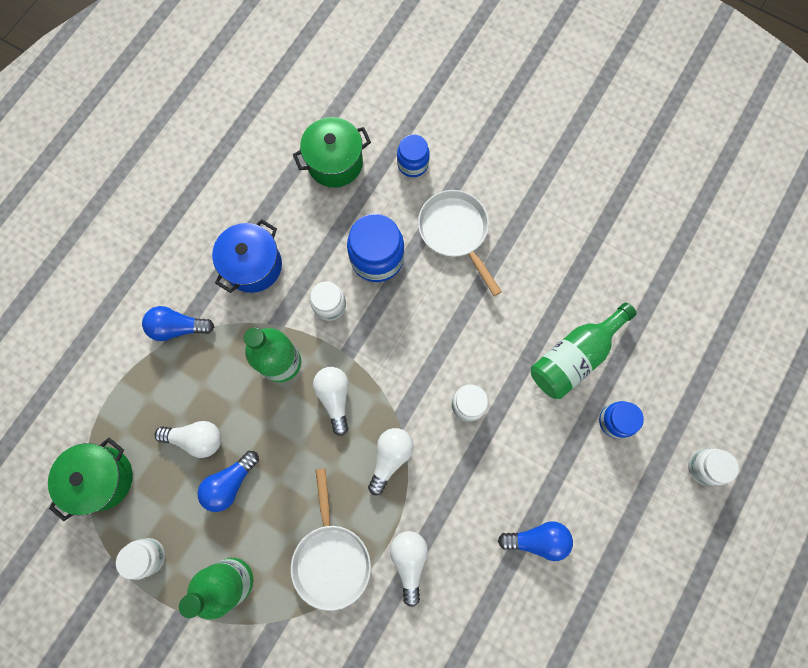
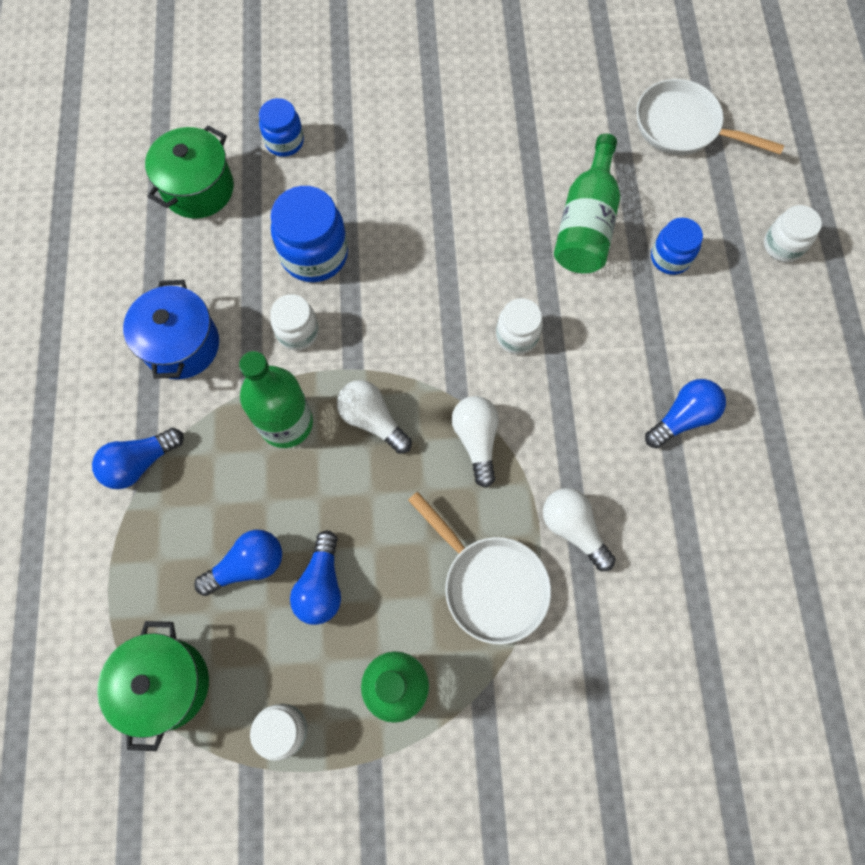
camera: 35 degrees left, 5 degrees down
(196, 438) = (248, 565): white light bulb -> blue light bulb
(455, 232) = (379, 180): white pan -> white pan (683, 127)

